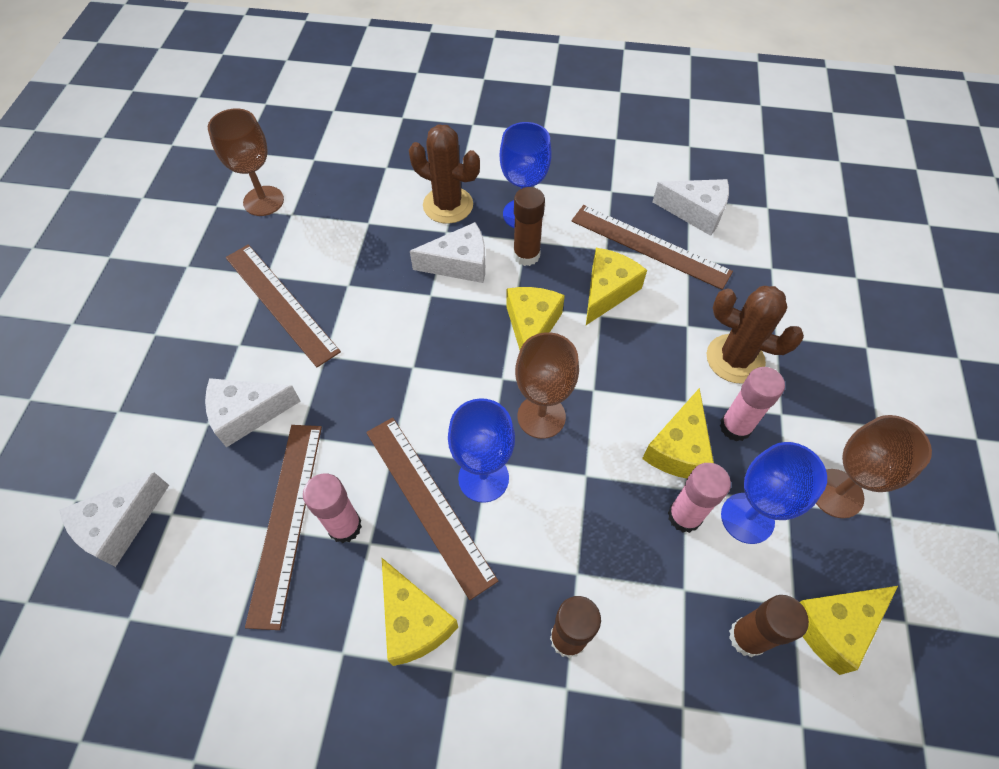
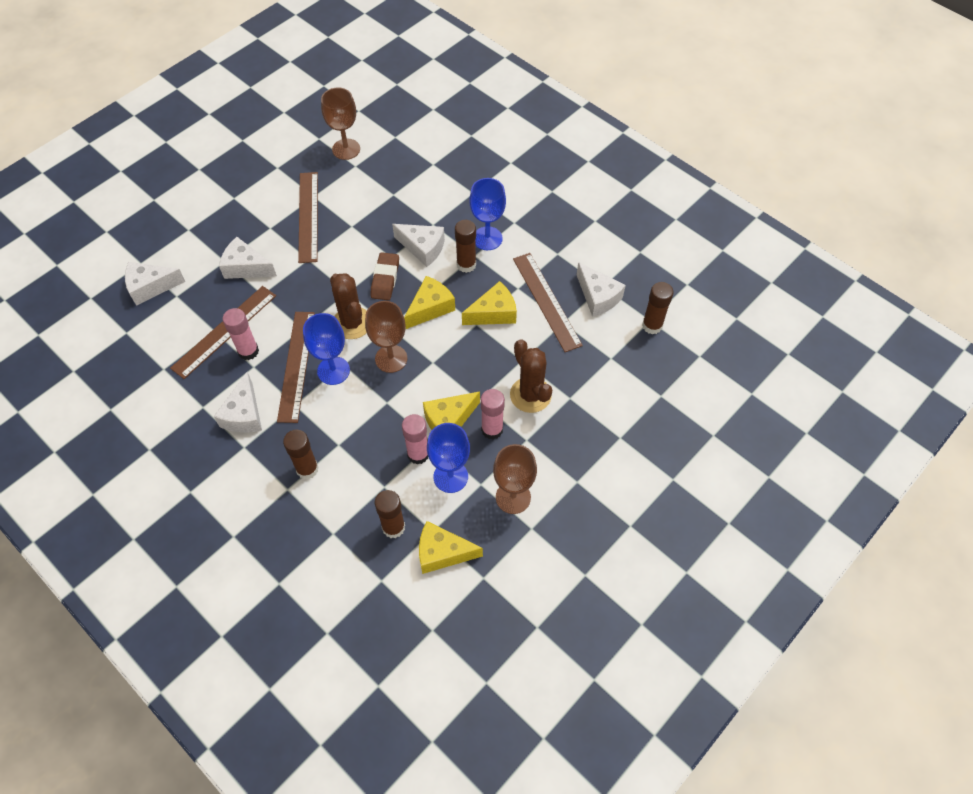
camera: 35 degrees right, 0 degrees up
(414, 621) = (244, 414): yellow cheese -> white cheese
(446, 324) = (385, 279): none -> brown eraser
(448, 205) = (448, 208): brown cactus -> brown cactus (352, 323)
(775, 211) = (652, 325): none -> brown glue stick

